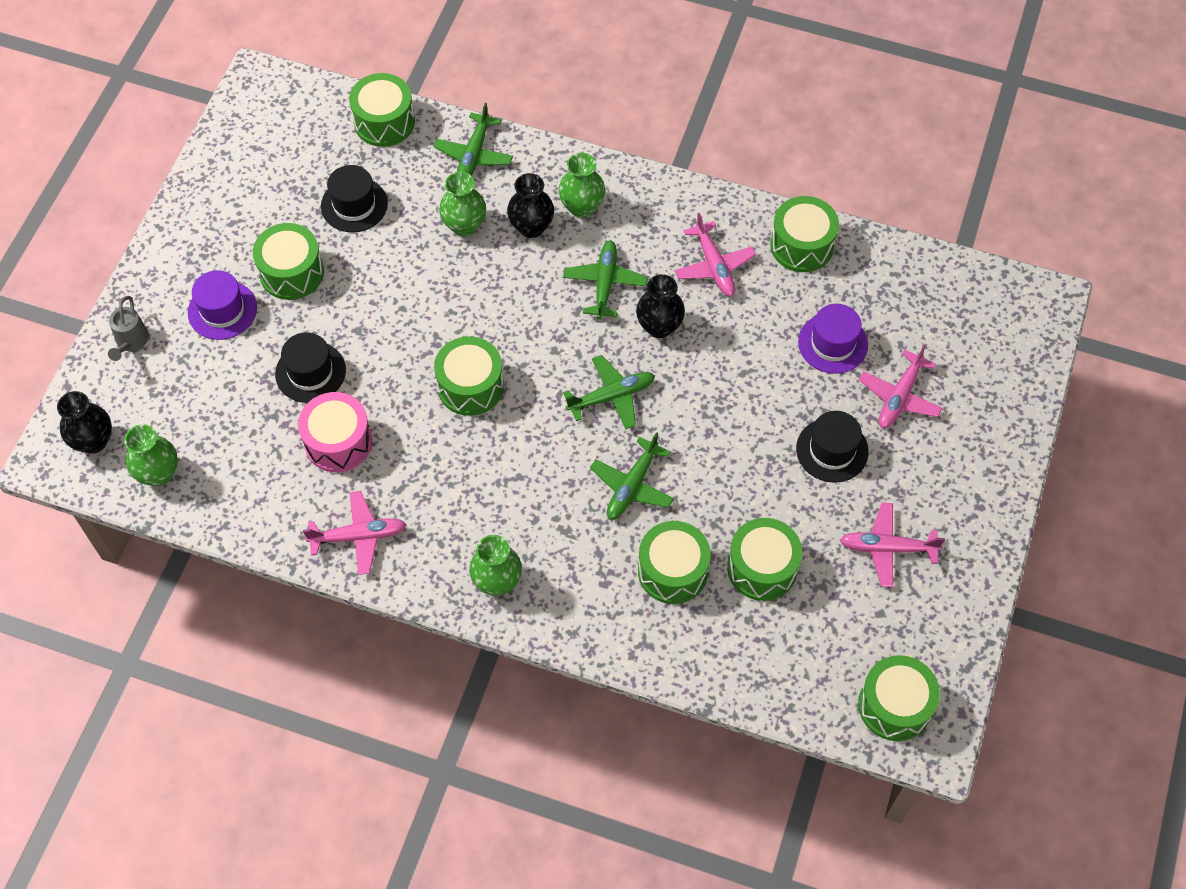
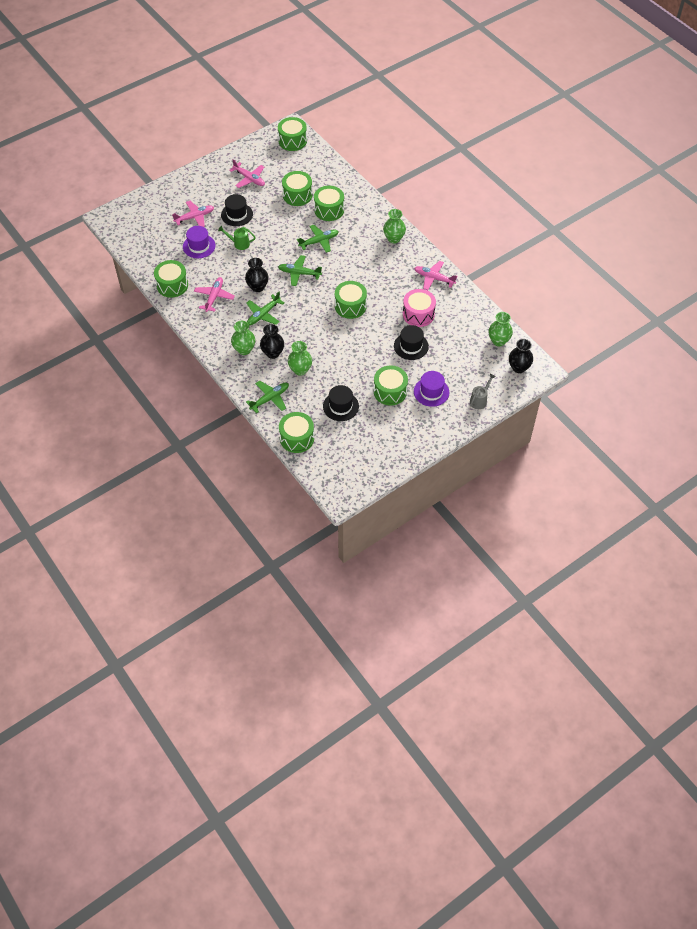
camera: 145 degrees left, 5 degrees down
(769, 391) = (239, 244): none -> green watering can

